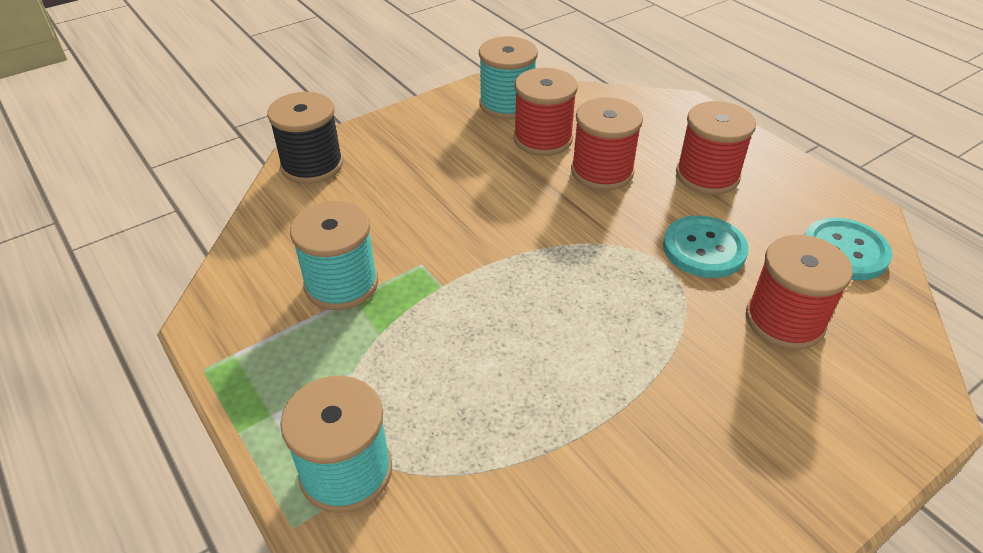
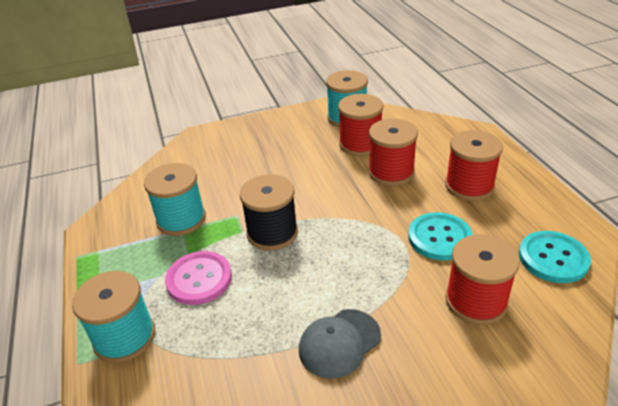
camera: 20 degrees right, 5 degrees down
(312, 165) = (201, 142): black spool -> black spool (272, 233)
(414, 365) = (199, 279): none -> pink button
(648, 410) = (339, 343): none -> grey cap

